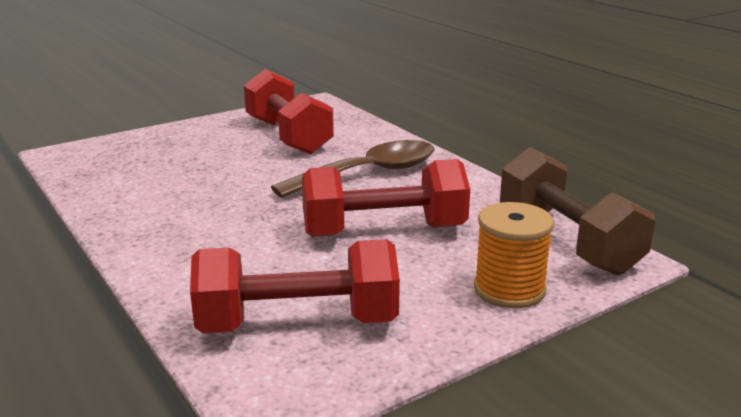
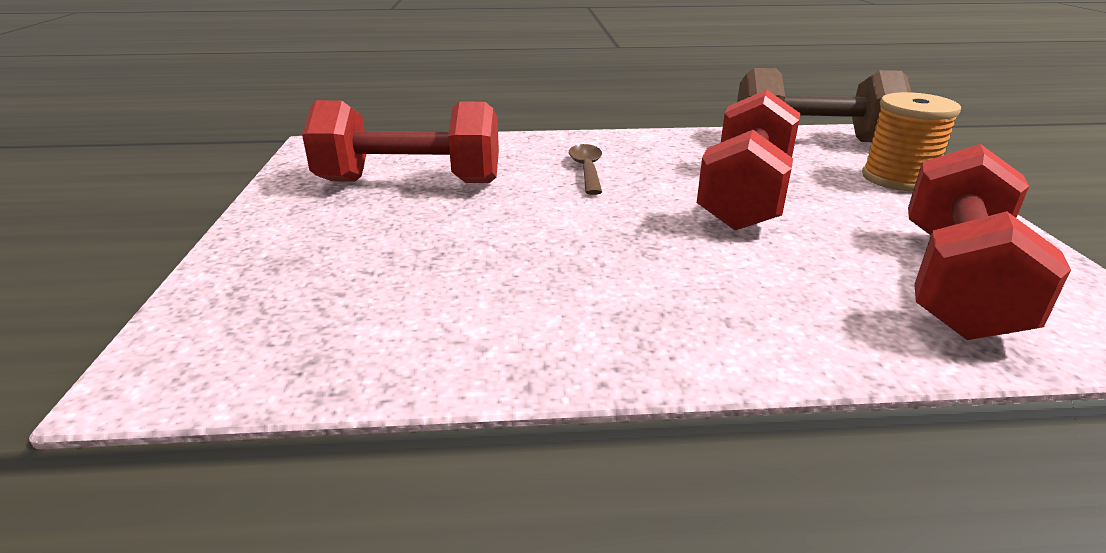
camera: 60 degrees left, 5 degrees up
(369, 174) = (587, 170): brown spoon -> brown spoon, size x0.50

